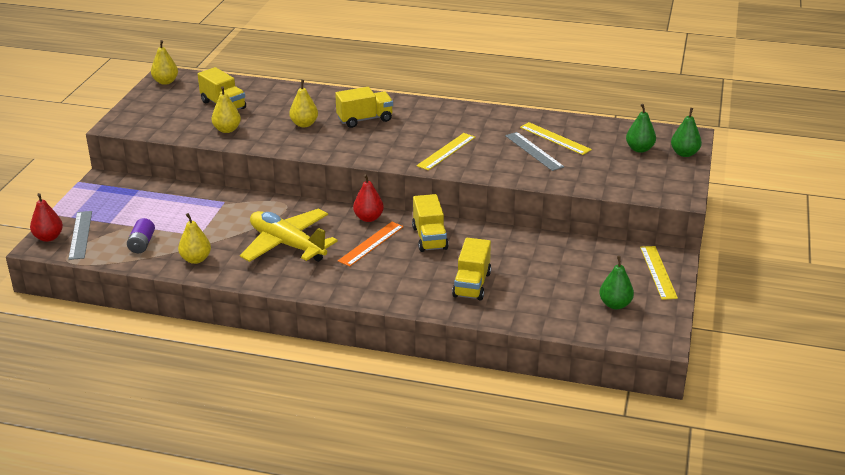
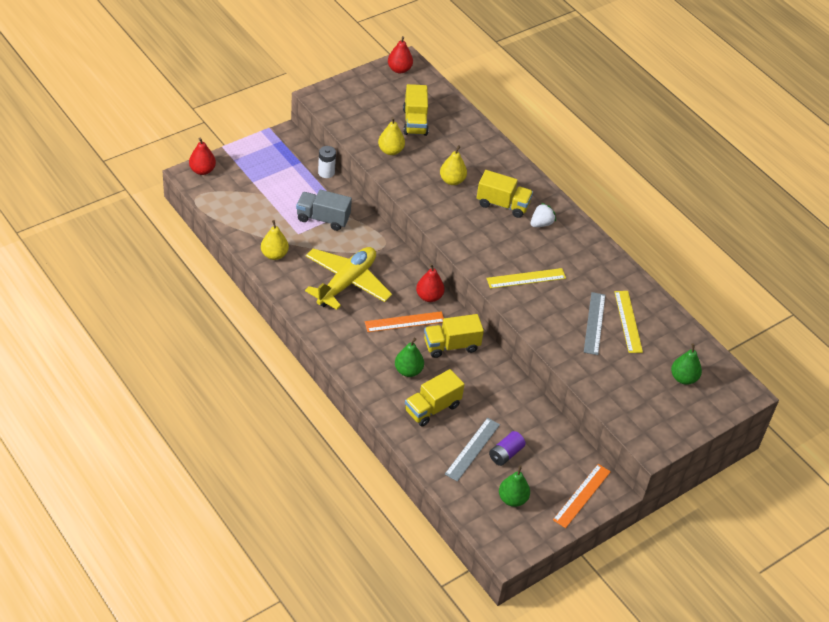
camera: 35 degrees right, 15 degrees up
(80, 235) = (224, 181): grey ruler -> grey ruler (472, 449)
(142, 244) = (254, 216): purple battery -> purple battery (505, 454)
(165, 82) = (399, 69): yellow pear -> red pear
(171, 185) = (326, 172): none -> white battery
(208, 215) = (323, 218): none -> grey truck
(287, 245) = (346, 283): yellow plane -> yellow plane turned 45 degrees clockwise
(410, 116) = (541, 223): none -> white strawberry
(429, 238) = (451, 345): yellow truck -> yellow truck turned 45 degrees clockwise
(658, 272) = (582, 495): yellow ruler -> orange ruler
(684, 153) = (715, 408): green pear -> green pear (408, 371)

